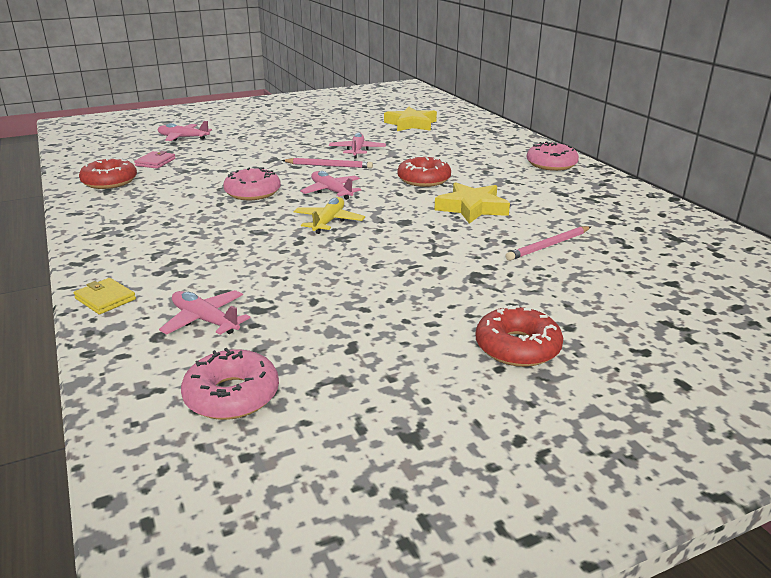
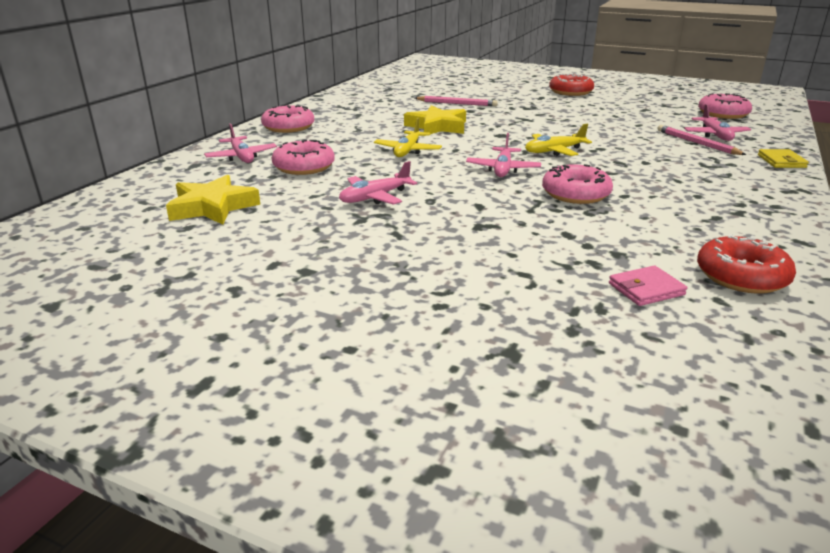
camera: 130 degrees left, 0 degrees up
(183, 138) = (539, 338): pink plane -> pink plane (241, 157)
(329, 166) = (446, 192): pink pencil -> pink pencil (697, 143)
(424, 179) = (407, 151): red donut -> yellow plane
(442, 149) = (304, 167): none -> pink donut

